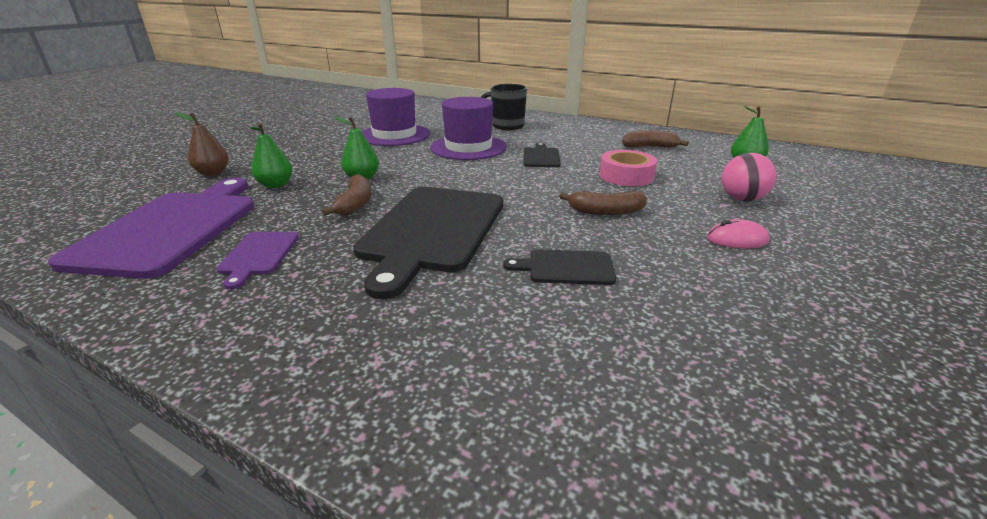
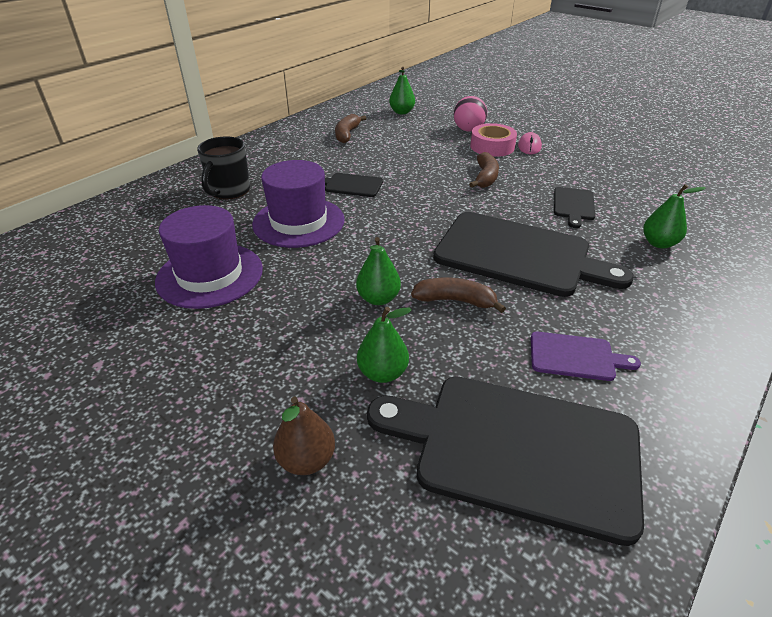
camera: 80 degrees left, 10 degrees up
(172, 228) = (517, 449): purple cutting board -> black cutting board
(481, 334) = (659, 243): none -> green pear
(626, 176) = (414, 157): pink tape -> pink tape (492, 147)

